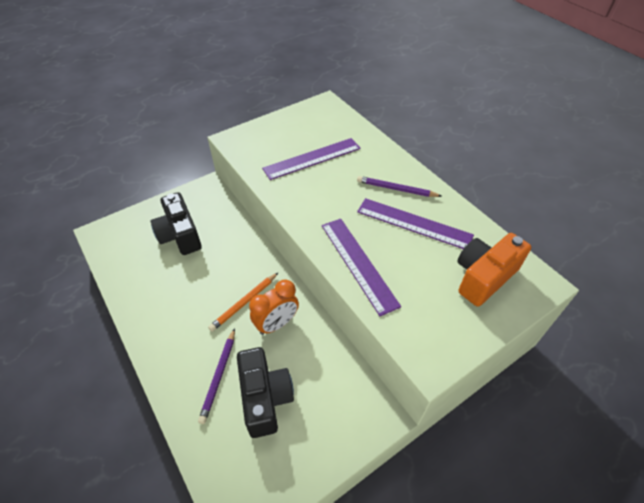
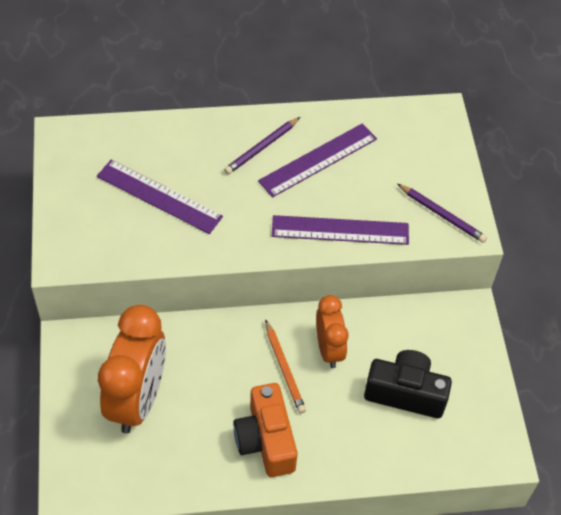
camera: 65 degrees left, 5 degrees up
(180, 235) = (138, 399): black camera -> orange clock
(219, 376) = (361, 424): purple pencil -> purple pencil (442, 215)
(312, 158) = (159, 196): purple ruler -> purple ruler turned 60 degrees counterclockwise
(483, 277) = (412, 146): orange camera -> orange camera (265, 440)

